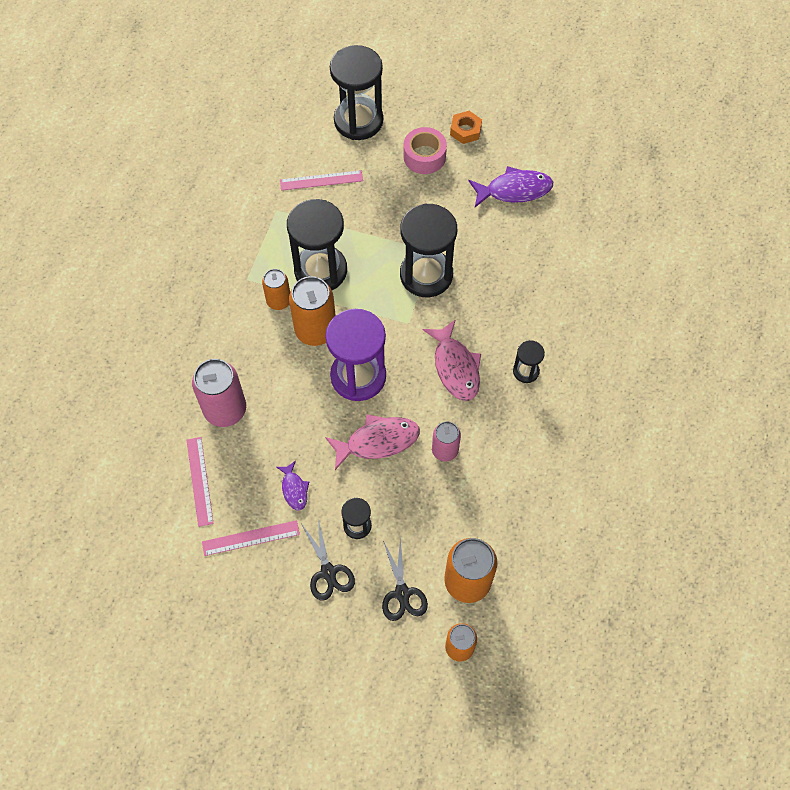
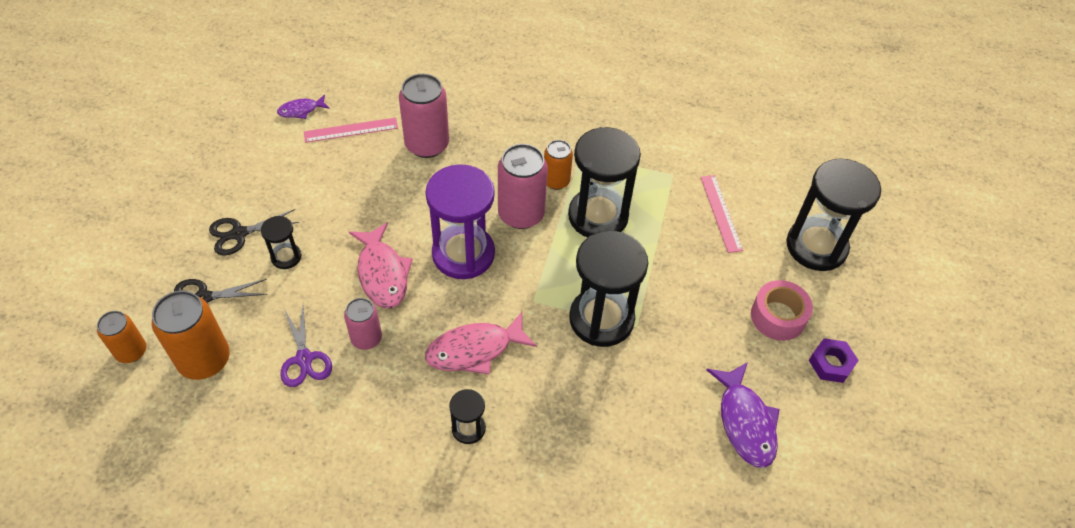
camera: 85 degrees right, 10 degrees down
(251, 538) = (286, 171): pink ruler -> none
(294, 489) = (333, 203): purple fish -> purple fish (301, 110)
(315, 330) = (521, 214): orange can -> pink can
(465, 130) = (831, 363): orange nut -> purple nut
(465, 498) = (304, 359): none -> purple scissors

